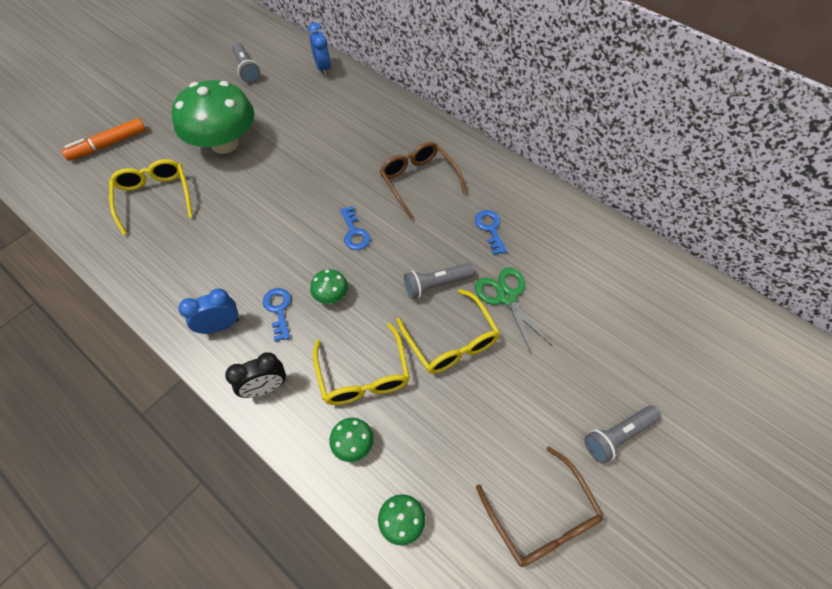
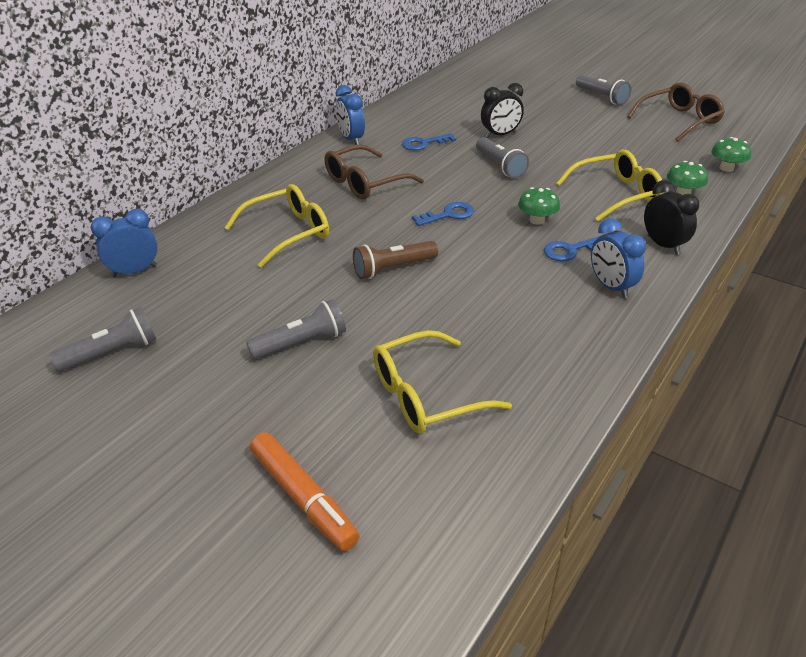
camera: 95 degrees left, 20 degrees down
(224, 143) = (301, 342): green mushroom -> grey flashlight
(288, 191) = (393, 268): none -> brown flashlight
(451, 341) = (558, 156): yellow glasses -> yellow glasses (288, 233)
(502, 175) = (351, 139): none -> blue clock
(506, 297) = (500, 135): green scissors -> black clock

